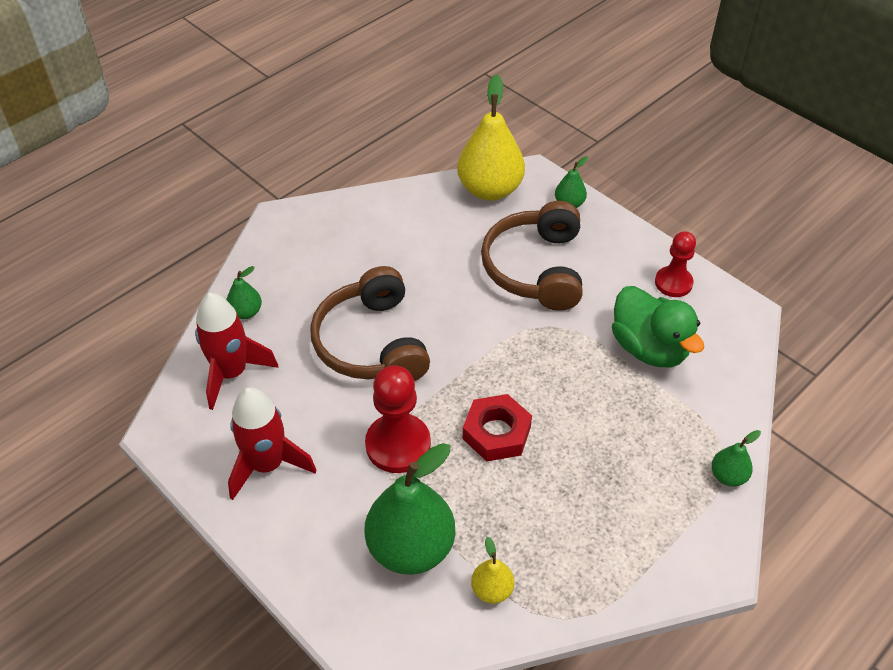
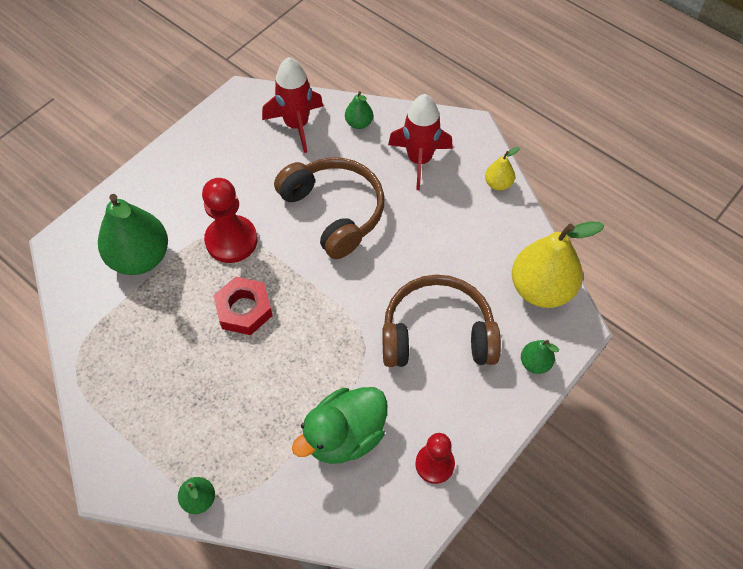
camera: 85 degrees right, 10 degrees up
(267, 465) = (213, 160): red rocket -> red rocket (419, 160)
(372, 343) = (334, 212): brown headphones -> brown headphones turned 75 degrees clockwise
(492, 590) = (102, 313): yellow pear -> yellow pear (498, 184)

